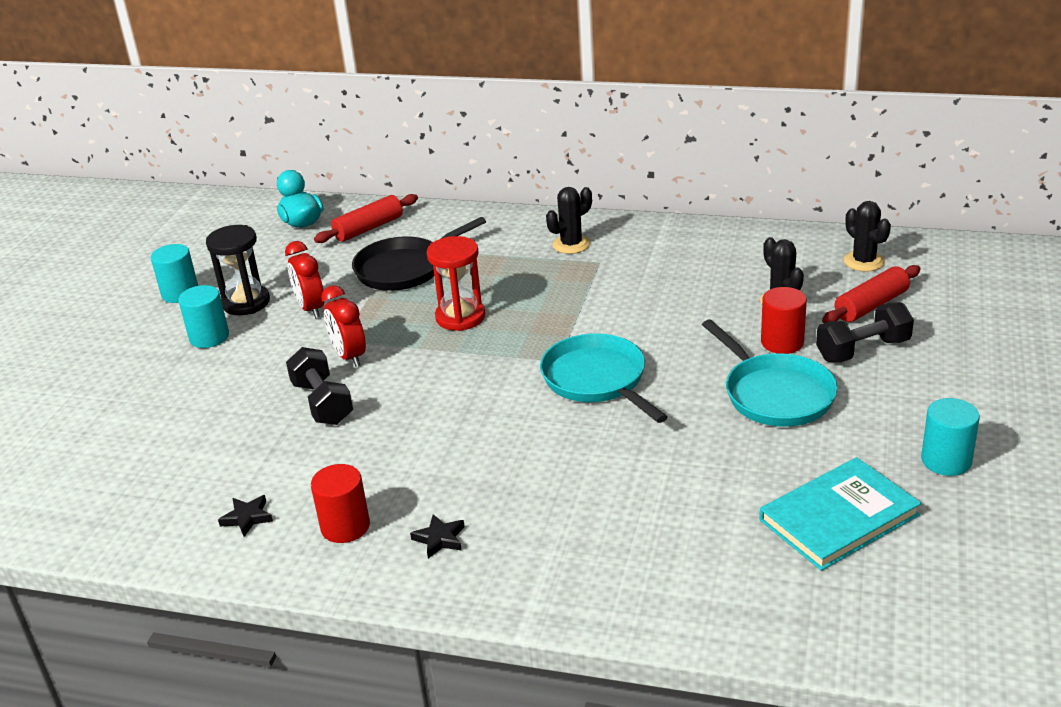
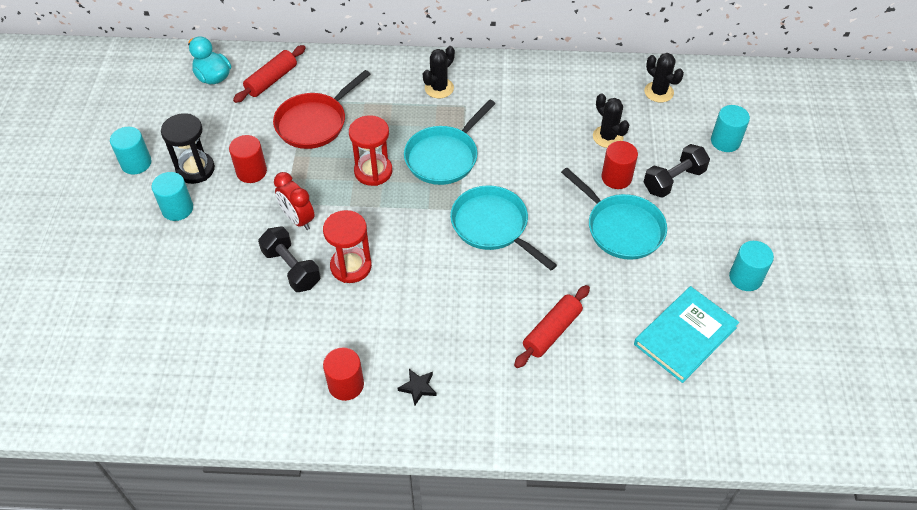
camera: 15 degrees left, 20 degrees up
(247, 518) = (269, 385): black star -> none
(311, 309) = (251, 172): red clock -> red cylinder
(397, 406) = (351, 266): none -> red hourglass
(405, 268) = (314, 123): black pan -> red pan
(556, 308) = (444, 157): none -> turquoise pan
(871, 305) = (671, 136): red rolling pin -> red rolling pin (552, 331)
(947, 315) = (725, 141): none -> turquoise cylinder

